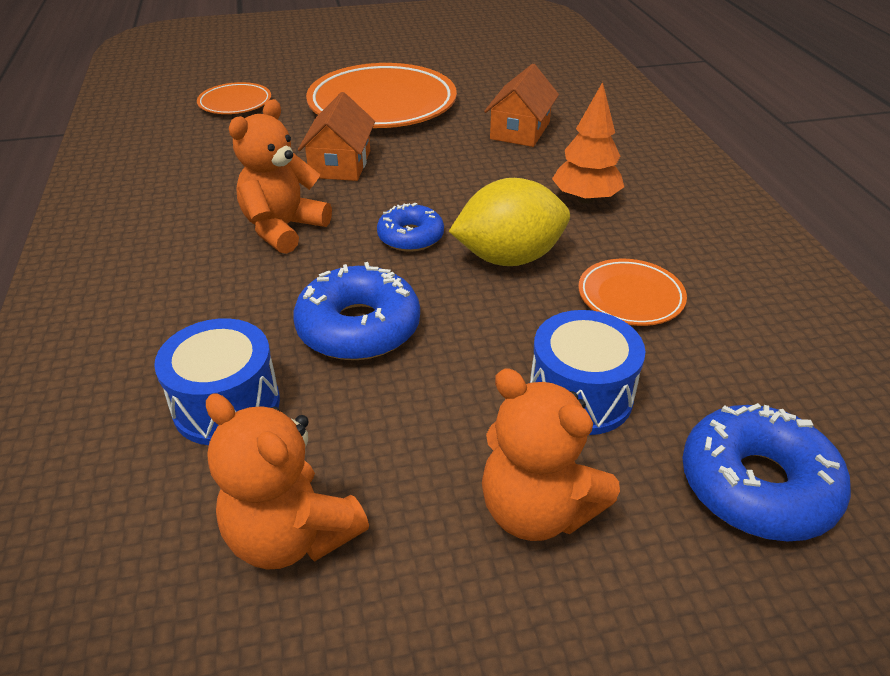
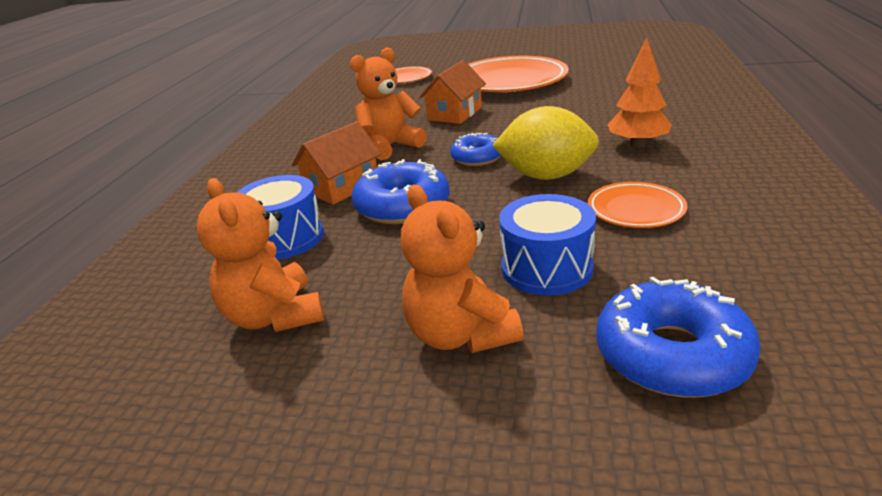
camera: 25 degrees right, 10 degrees down
(520, 130) = (609, 100): orange house -> orange house (342, 187)

